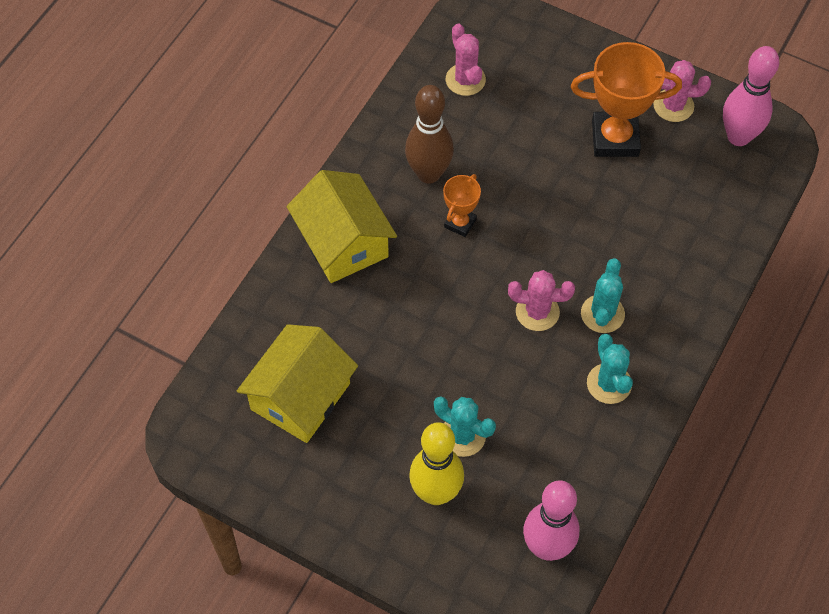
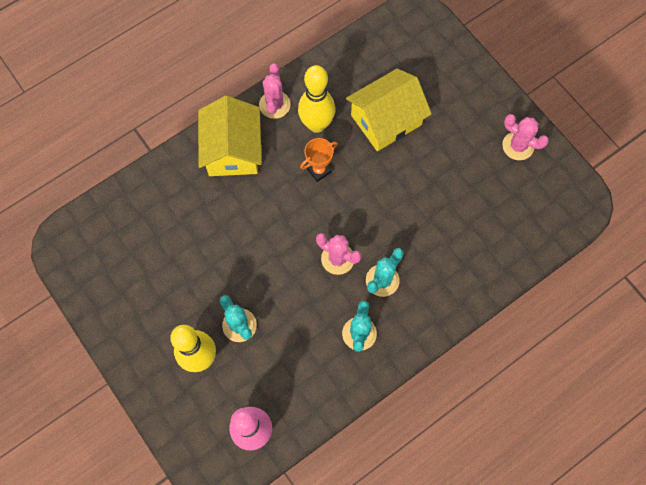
camera: 25 degrees right, 10 degrees up
(300, 396) = (147, 248): yellow house -> yellow house (386, 120)
(429, 173) = (316, 124): brown bowling pin -> yellow bowling pin
(465, 80) = (379, 65): pink cactus -> pink cactus (274, 105)
(615, 138) = (461, 153): orange trophy -> none
(738, 136) = (553, 189): pink bowling pin -> none

